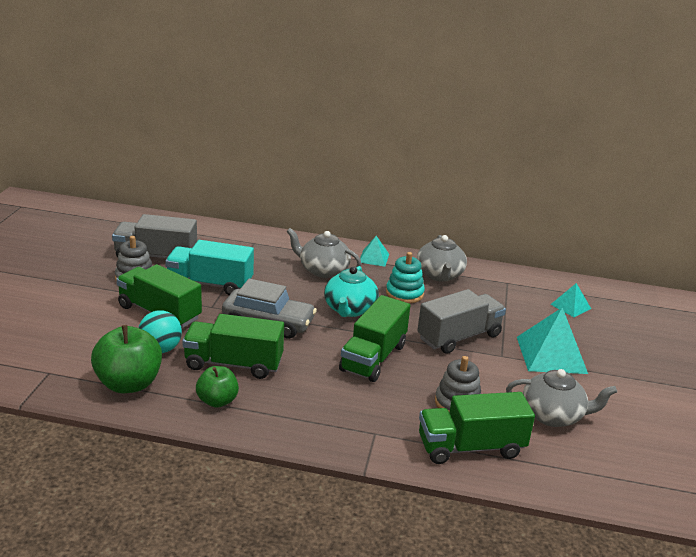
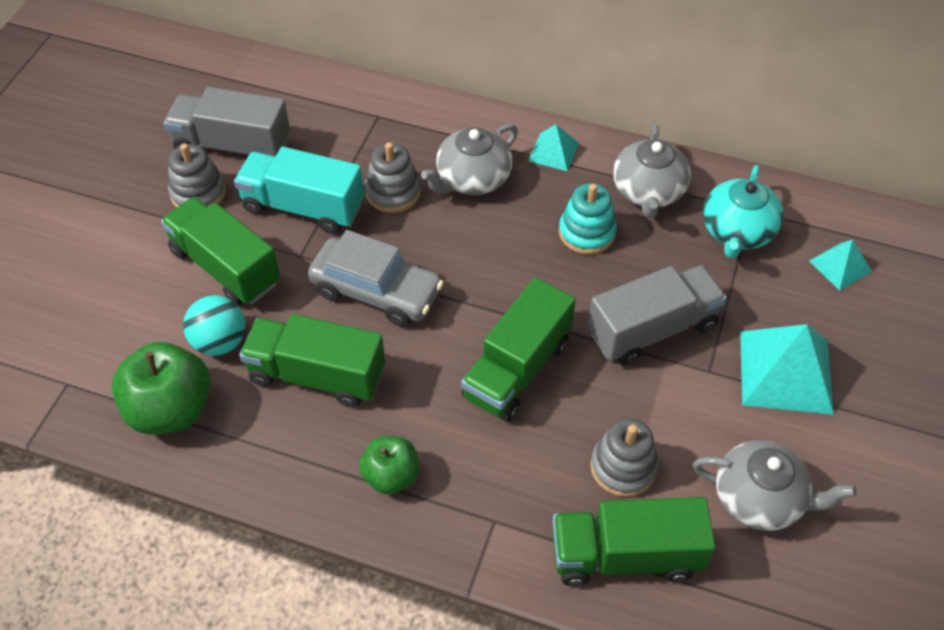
camera: 10 degrees right, 25 degrees up
(217, 401) = (286, 448): green apple -> green apple (391, 476)
(271, 276) = (393, 192): none -> grey stacking toy
(323, 270) = (472, 179): grey teapot -> grey teapot turned 75 degrees counterclockwise
(349, 309) = (498, 265): turquoise teapot -> turquoise teapot (737, 232)

